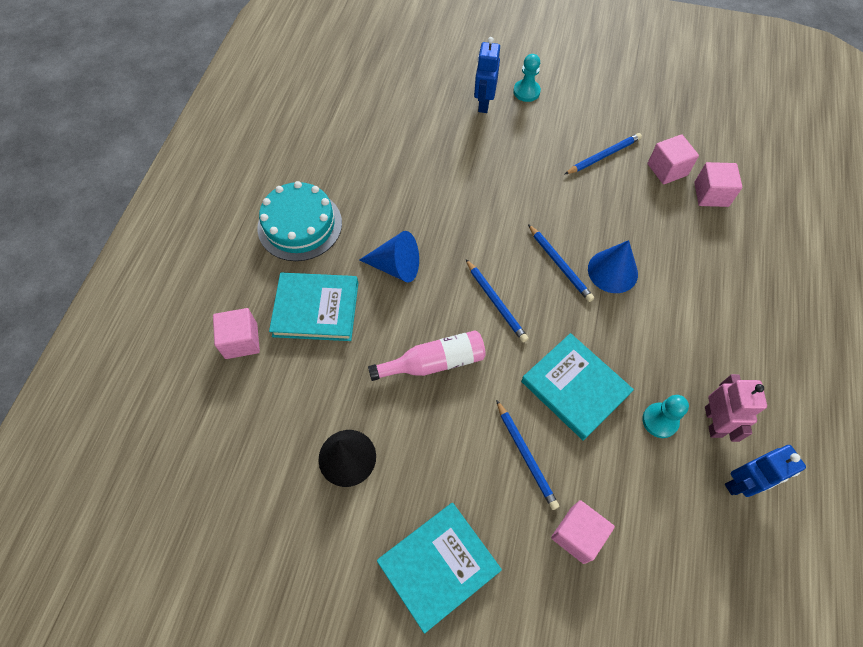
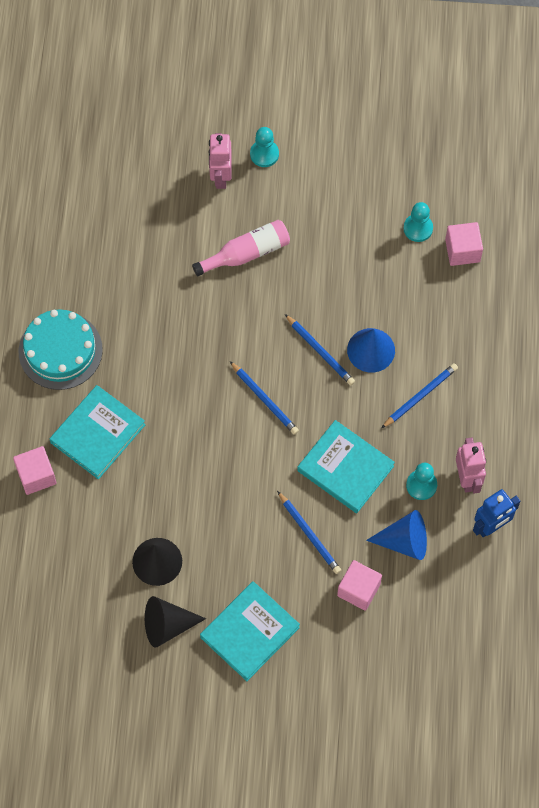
camera: 10 degrees left, 5 degrees up
(316, 309) = (97, 434): turquoise book -> turquoise book turned 45 degrees counterclockwise
(342, 538) = (167, 625): none -> black cone
(396, 266) = (164, 379): blue cone -> blue cone (404, 541)
(434, 362) = (217, 466): pink bottle -> pink bottle (246, 253)
(483, 103) = (220, 176): blue robot -> pink robot
(603, 156) = (352, 222): blue pencil -> blue pencil (420, 396)
(667, 169) = (418, 228): pink cube -> turquoise pawn

